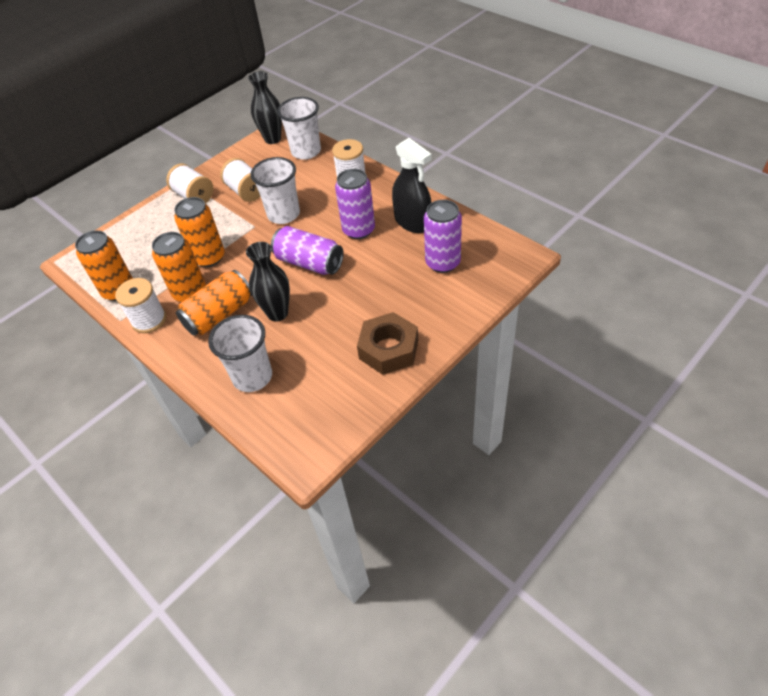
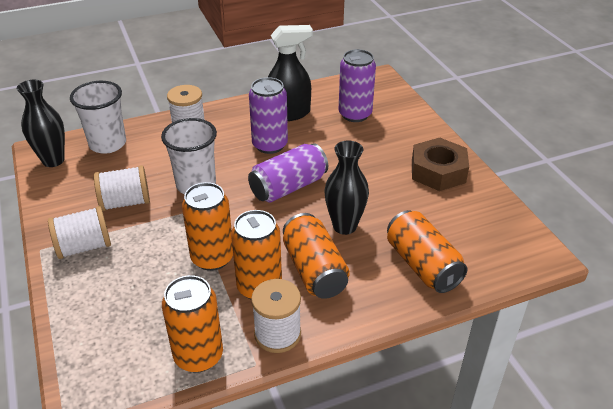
camera: 70 degrees left, 10 degrees down
(252, 377) = (422, 265): white cup -> orange can

